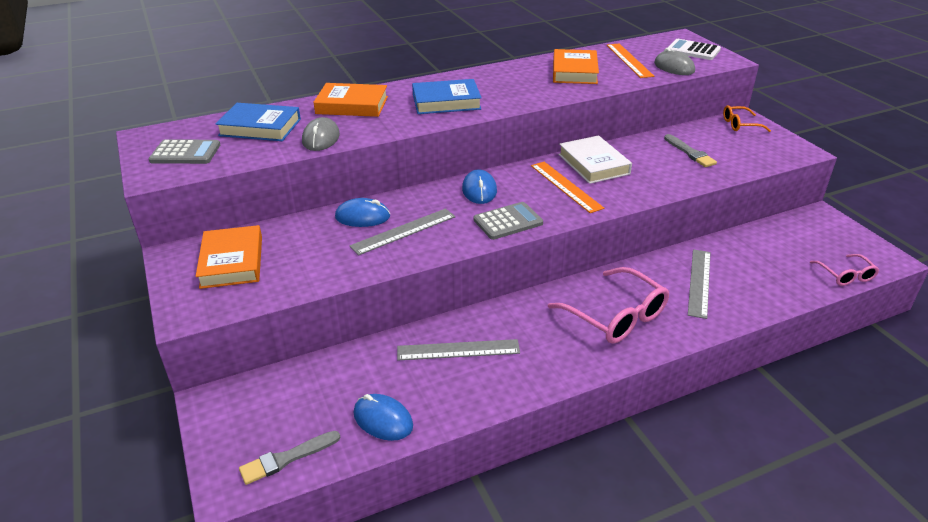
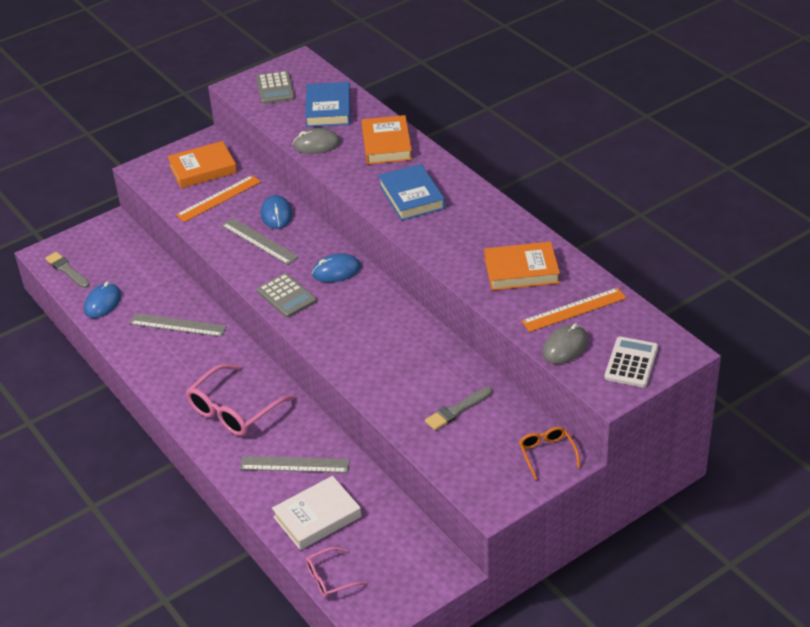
camera: 80 degrees right, 5 degrees up
(458, 350) = (177, 325): grey ruler -> grey ruler turned 60 degrees counterclockwise
(565, 186) = (357, 324): orange ruler -> orange ruler (218, 198)
(593, 164) = (408, 339): white book -> white book (317, 517)

